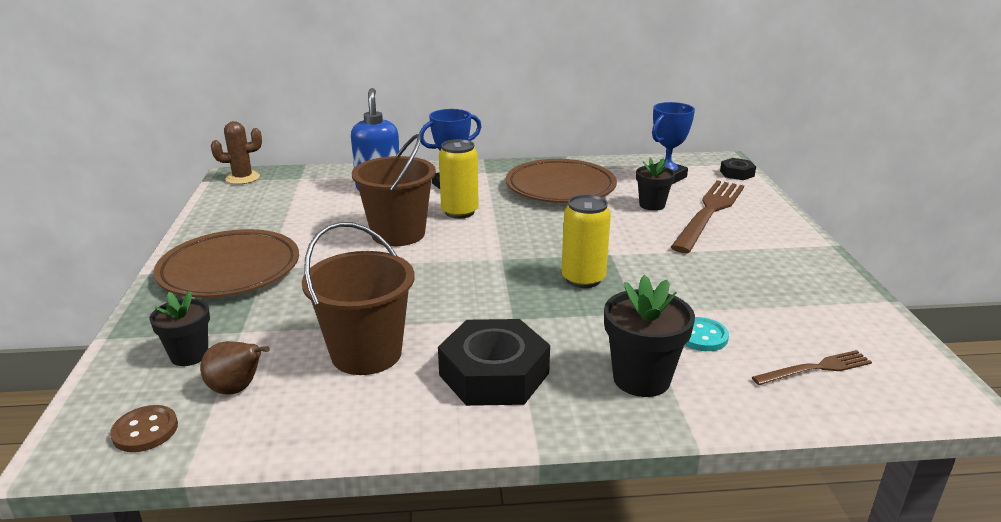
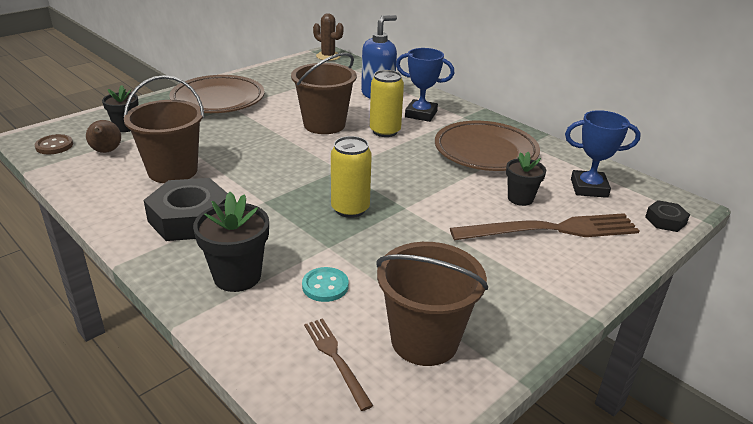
camera: 50 degrees right, 5 degrees up
(815, 368) = (336, 359): brown fork -> brown fork turned 150 degrees counterclockwise
(817, 319) = (424, 340): none -> brown bucket

